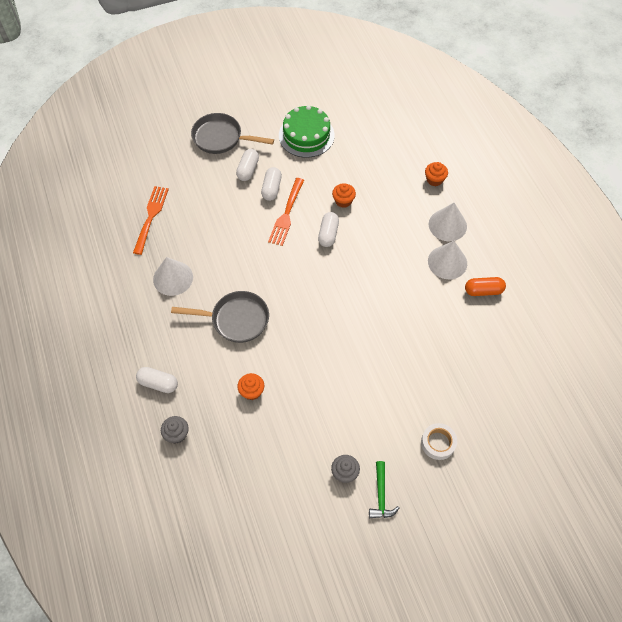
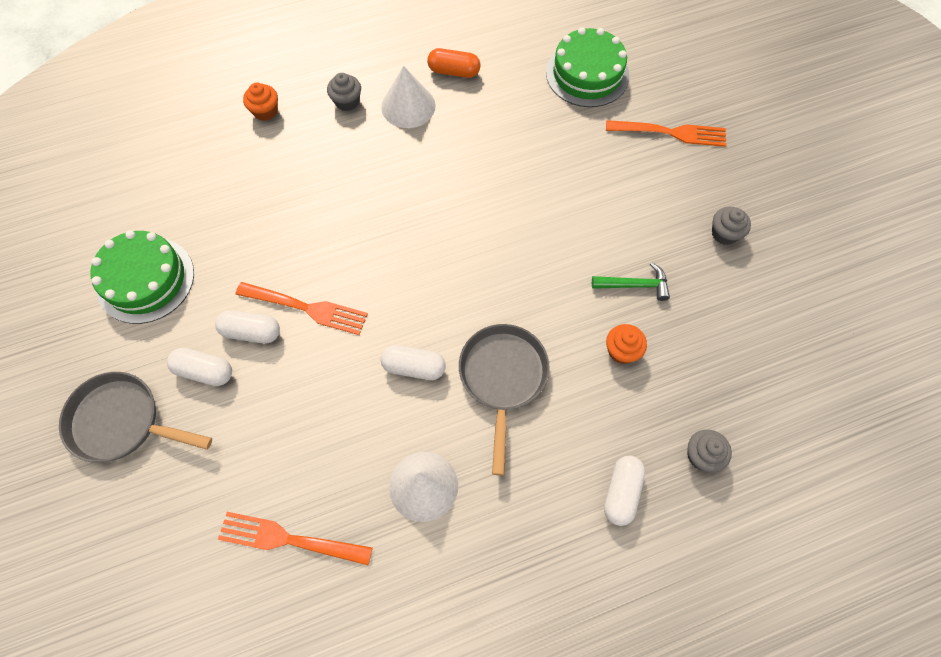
camera: 90 degrees left, 5 degrees up
(221, 138) = (122, 422): grey pan -> grey pan turned 90 degrees clockwise
(328, 234) = (350, 249): white capsule -> white capsule (414, 367)
(343, 201) = (290, 227): orange cupcake -> none
(381, 495) = (747, 195): green hammer -> green hammer (635, 285)
(438, 443) = (670, 133): white tape -> orange fork
(447, 225) = (347, 101): white cone -> grey cupcake
(483, 291) = (454, 71): orange capsule -> orange capsule turned 75 degrees counterclockwise
(492, 385) = (587, 74): none -> green cake

